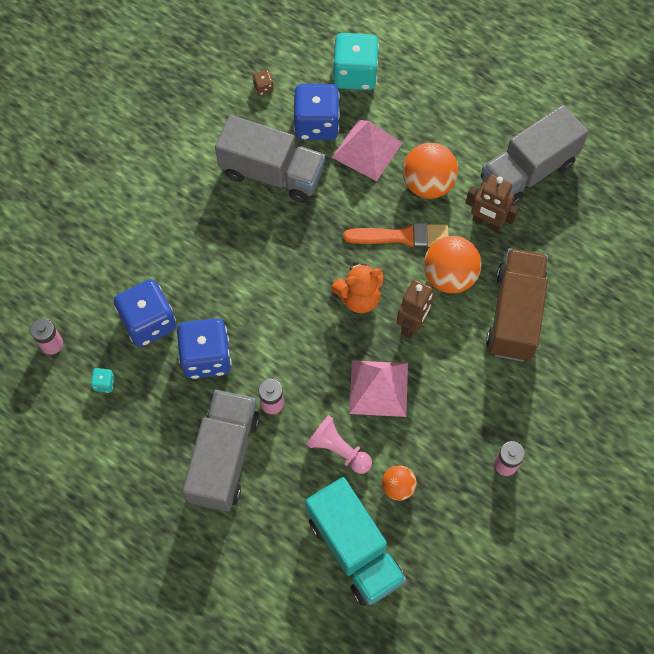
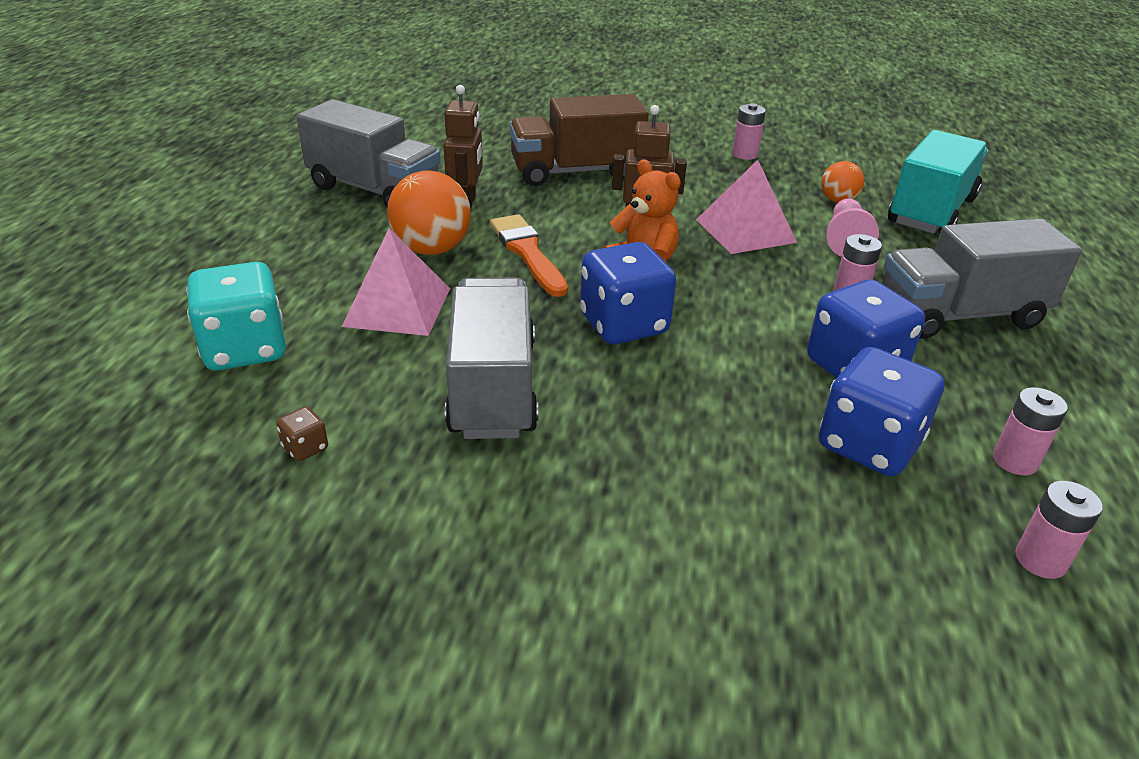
camera: 115 degrees left, 30 degrees down
(104, 383) = (1015, 461): turquoise dice -> pink battery
(316, 124) = (368, 365): blue dice -> blue dice (624, 325)
(449, 276) = (560, 213): orange ball -> none

